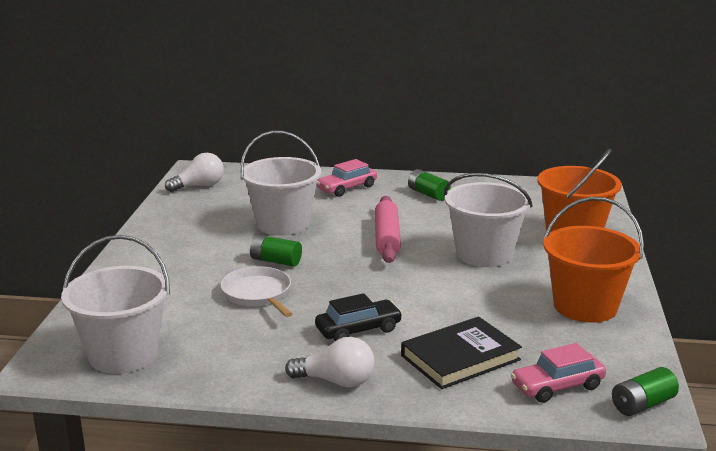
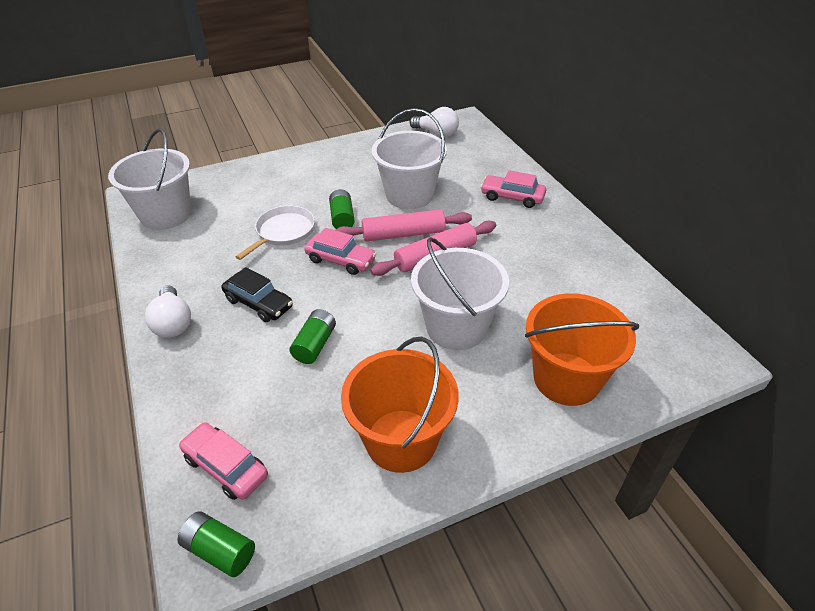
camera: 60 degrees right, 20 degrees up
(339, 242) = (403, 234): none -> pink rolling pin
(341, 277) = (341, 260): none -> pink car
(428, 194) = (552, 245): green battery -> green battery (315, 344)
(460, 358) = (245, 380): black book -> none

